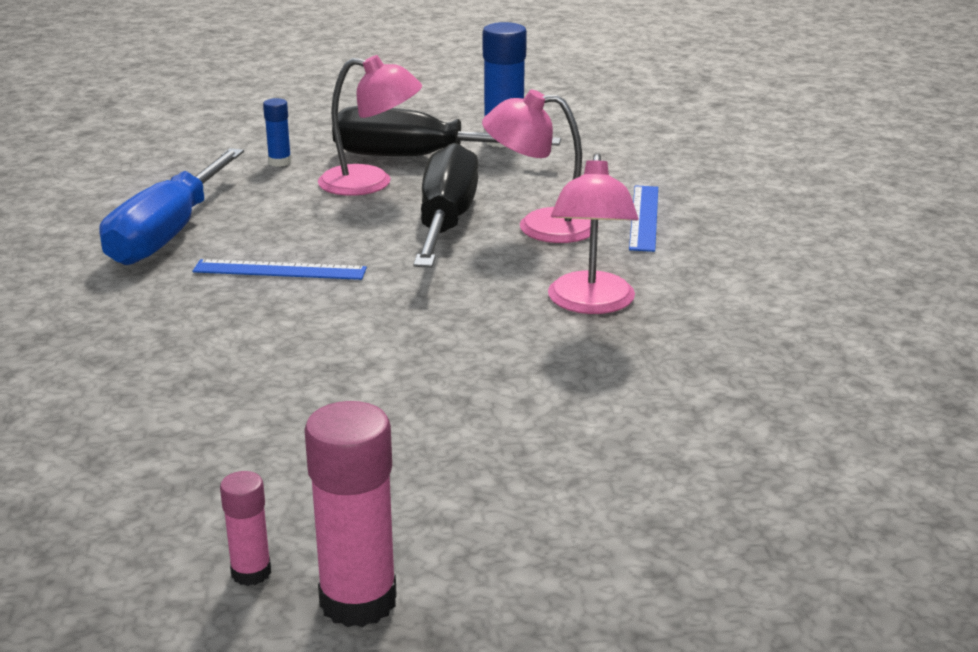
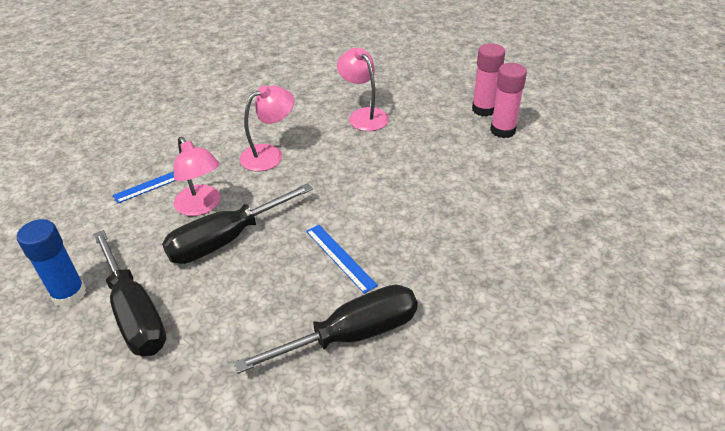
camera: 130 degrees left, 15 degrees up
(168, 234) = (352, 335): blue screwdriver -> black screwdriver
(251, 572) = (502, 130): pink glue stick -> pink glue stick, size x1.87
(280, 162) = (198, 377): blue glue stick -> none
(370, 183) = (197, 304): pink lamp -> pink lamp (364, 115)

